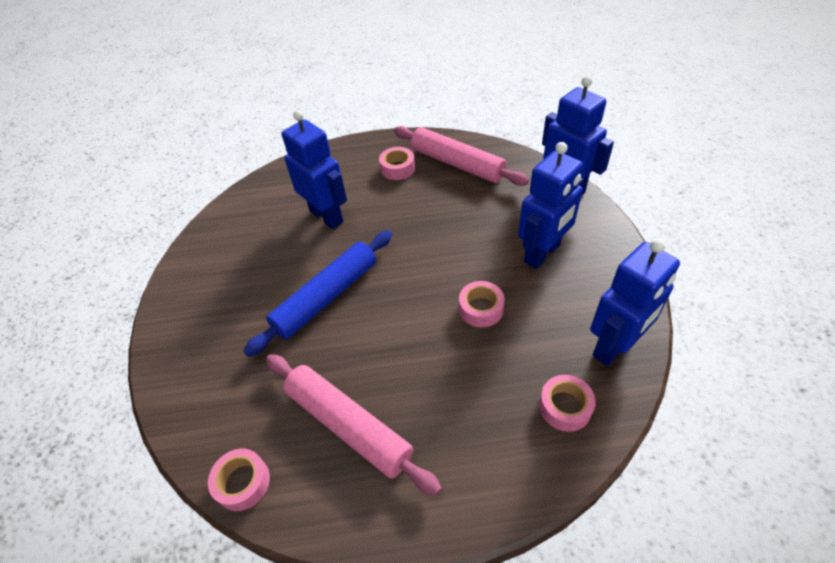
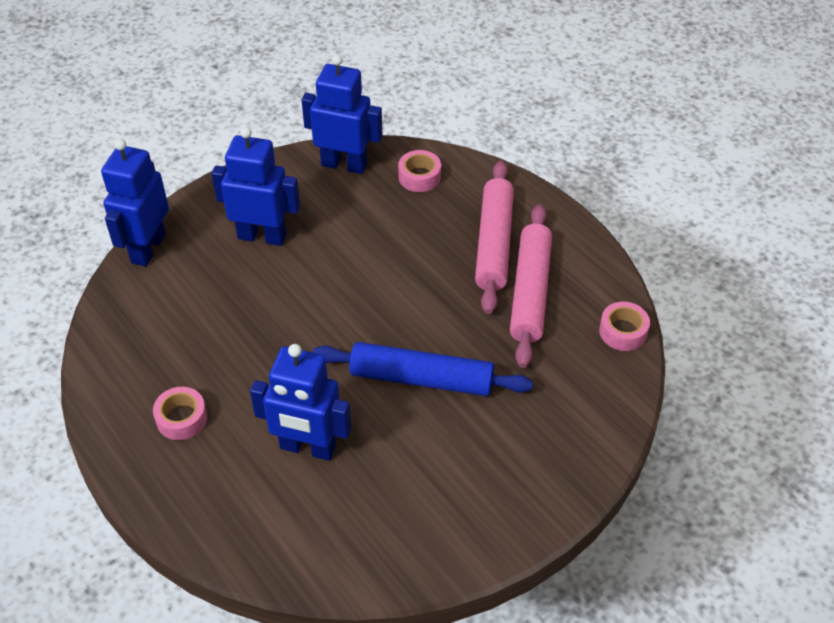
camera: 125 degrees left, 0 degrees up
(326, 216) = (308, 448): blue robot -> blue robot turned 90 degrees counterclockwise
(457, 164) = (145, 360): pink rolling pin -> pink rolling pin (494, 243)
(481, 309) = (358, 256): pink tape -> none

